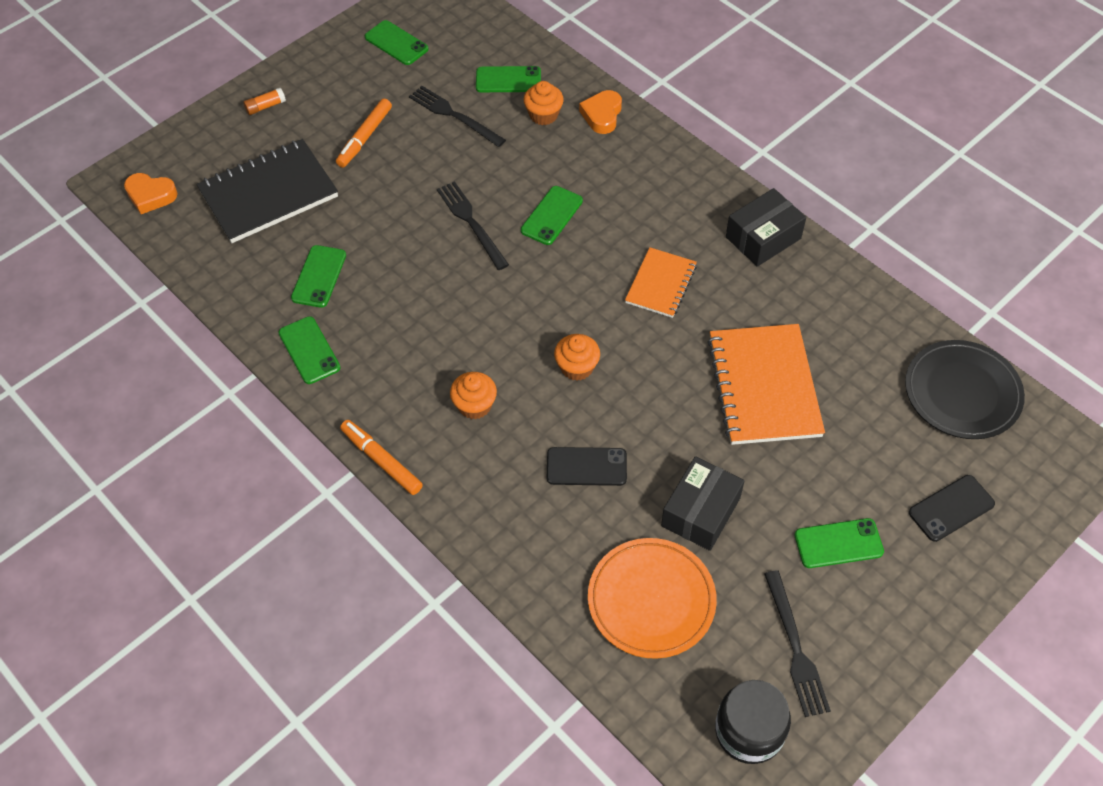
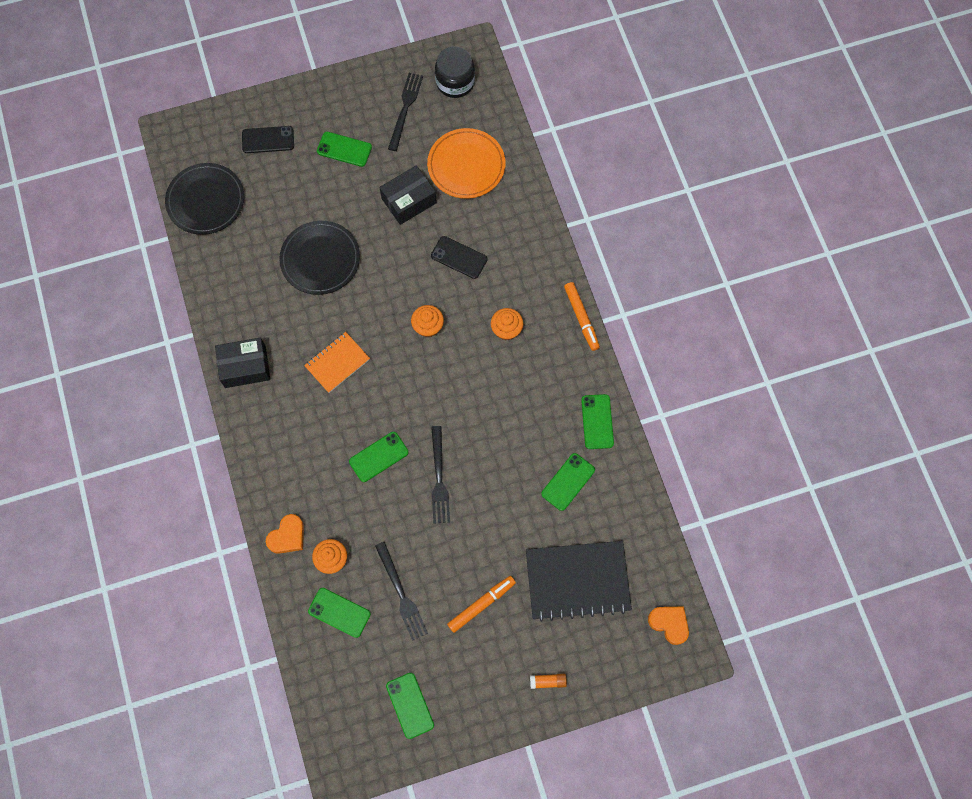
camera: 155 degrees left, 15 degrees up
(764, 386) = (320, 259): orange notebook -> black plate

